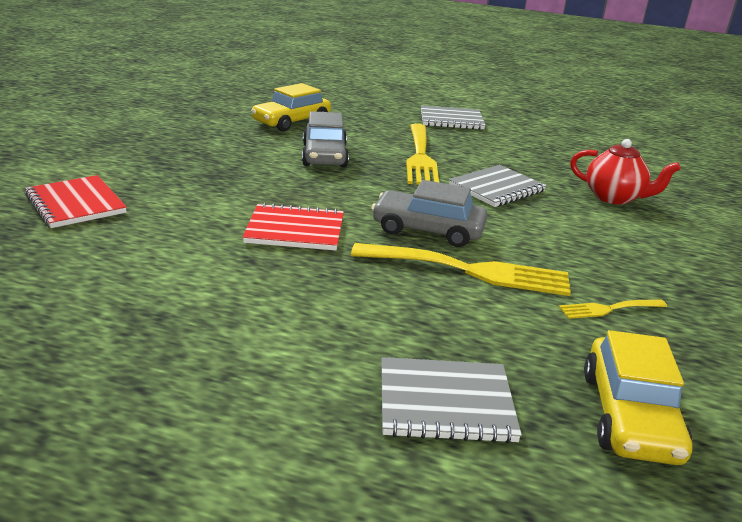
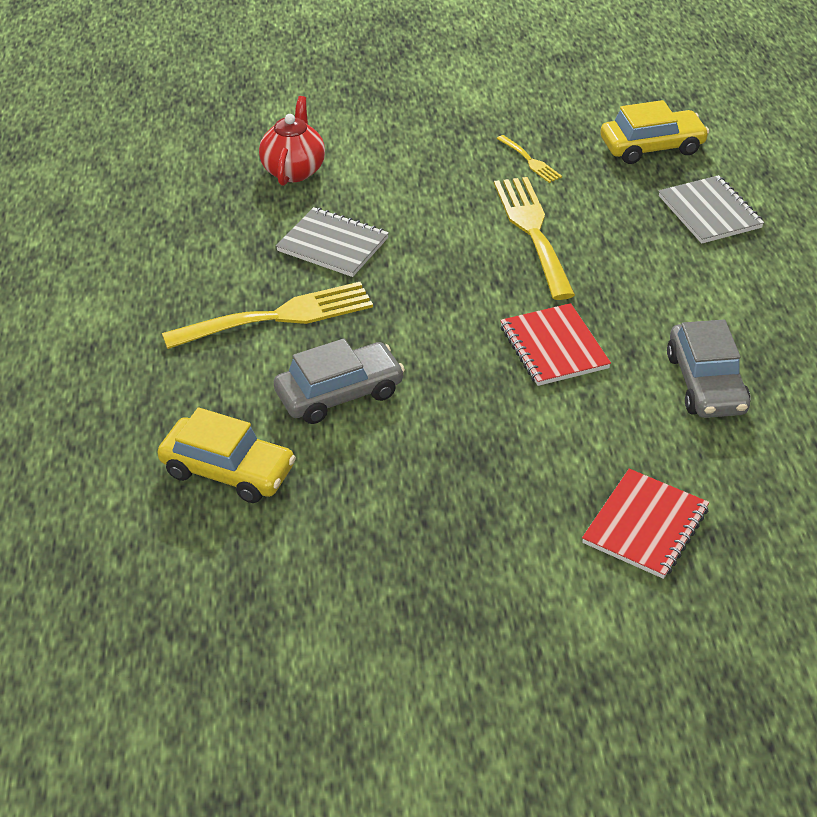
camera: 110 degrees left, 15 degrees up
(428, 230) = (477, 268): grey car -> grey car (706, 383)
(451, 120) = (99, 322): grey notebook -> none

